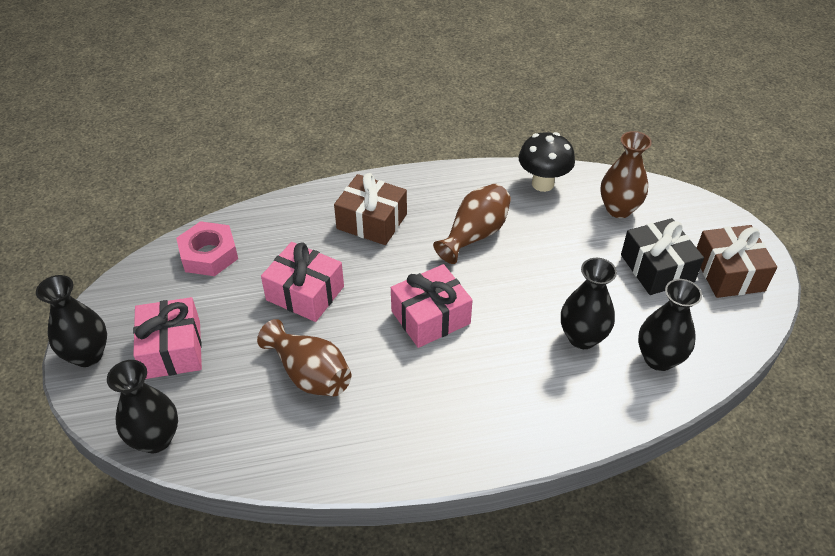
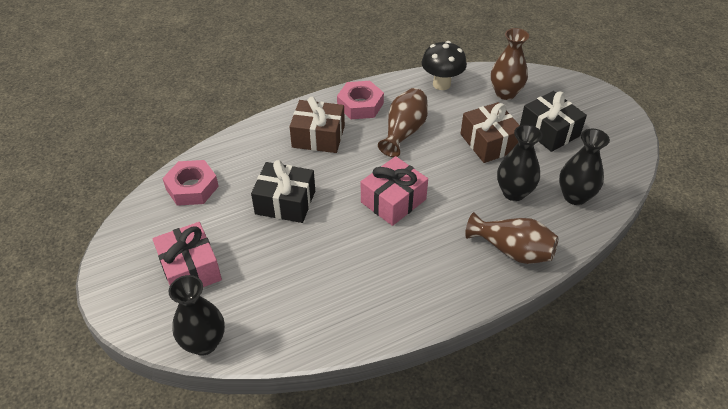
camera: 15 degrees left, 0 degrees up
(88, 355) = (117, 289): black vase -> none
(305, 293) = (285, 202): pink gift -> black gift
(309, 374) = (313, 264): brown vase -> brown vase (512, 250)
(435, 192) = (360, 105): none -> pink nut
(728, 273) = (601, 125): brown gift -> brown gift (489, 142)

